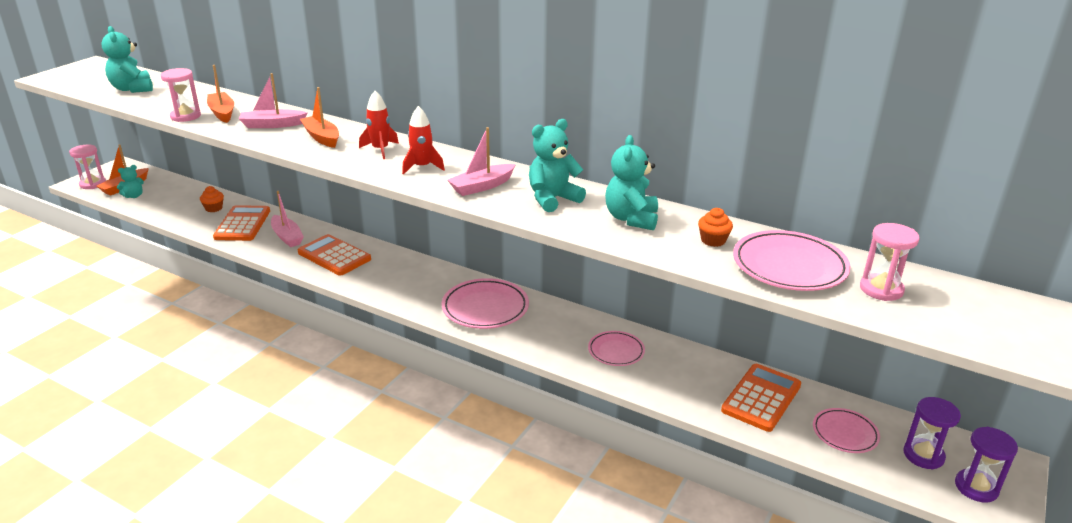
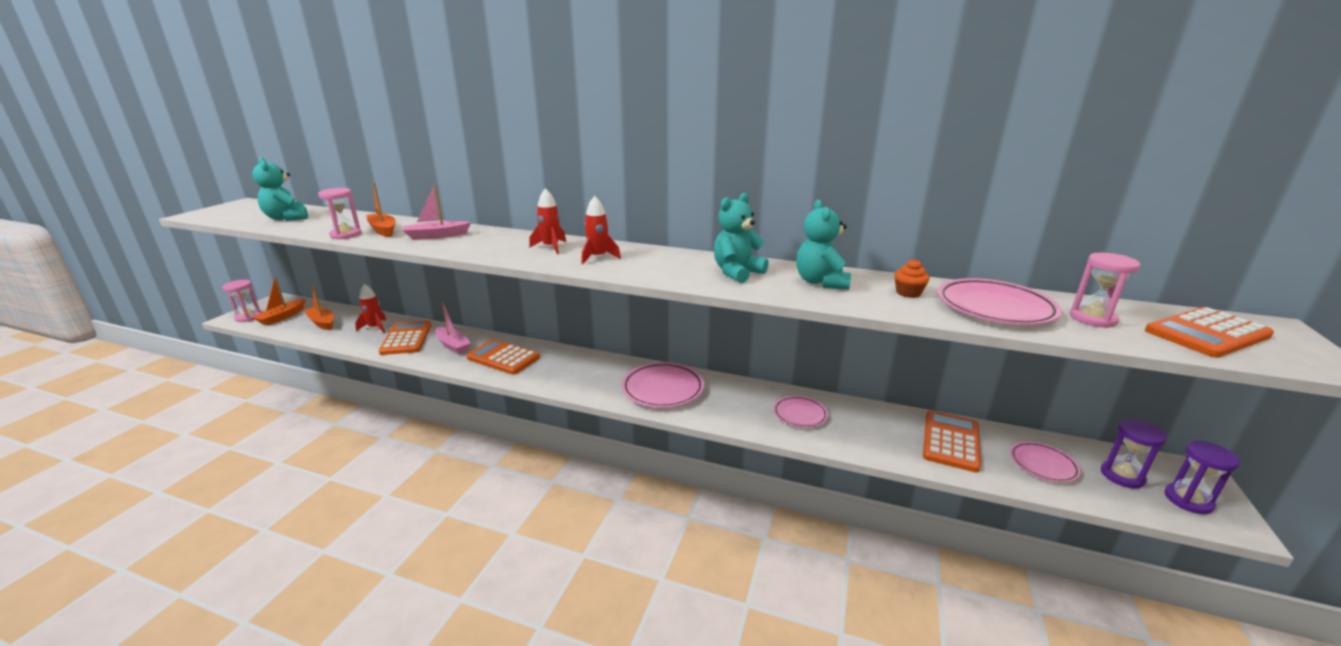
camera: 10 degrees left, 5 degrees down
(134, 196) = (292, 324): turquoise teddy bear -> none
(214, 208) = (375, 328): orange cupcake -> red rocket
(321, 137) = (489, 242): orange boat -> orange boat (322, 322)
(482, 186) = (664, 268): pink boat -> none
(986, 318) = (1207, 333): none -> orange calculator

